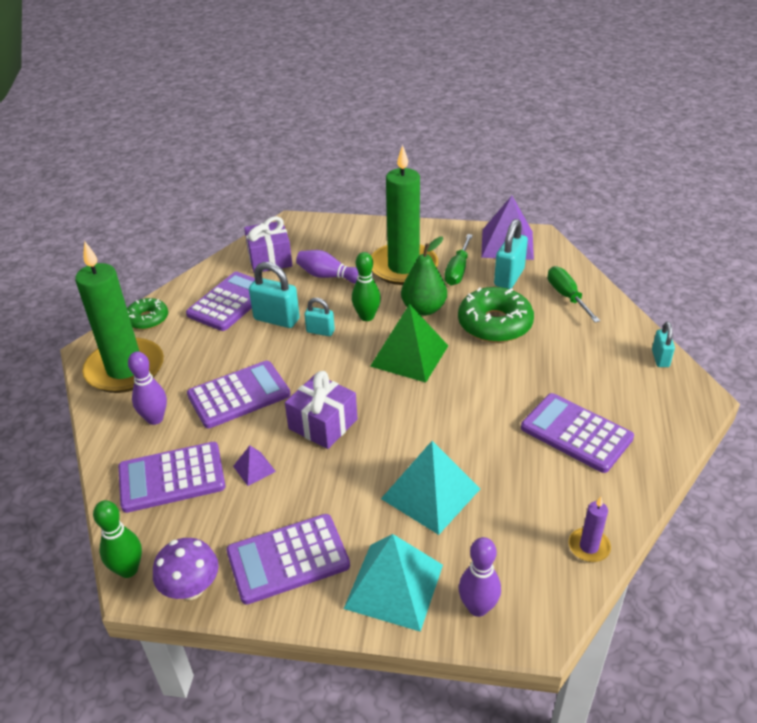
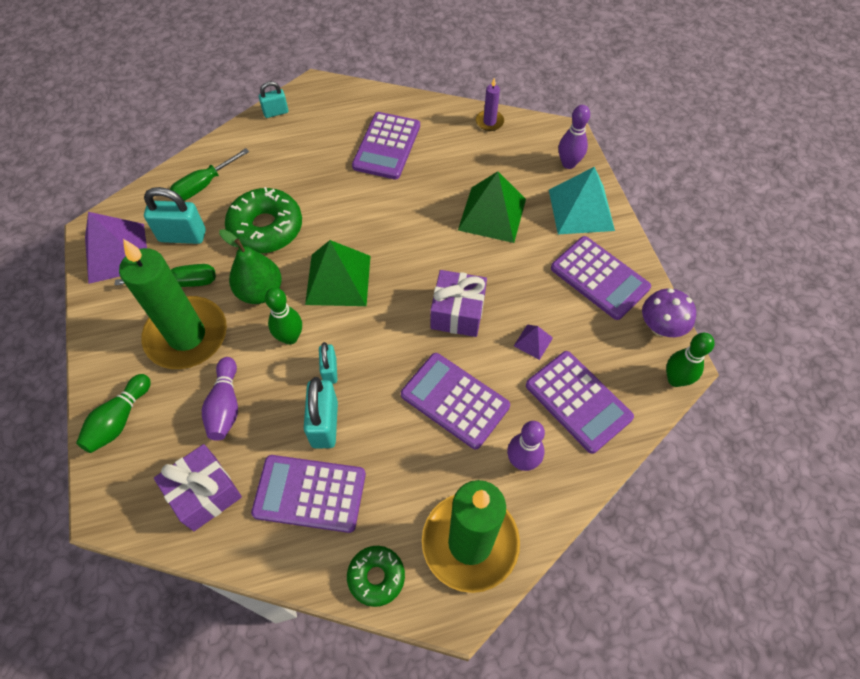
camera: 115 degrees left, 20 degrees up
(352, 232) = (119, 420): none -> green bowling pin
(430, 493) = (492, 214): turquoise pyramid -> green pyramid

